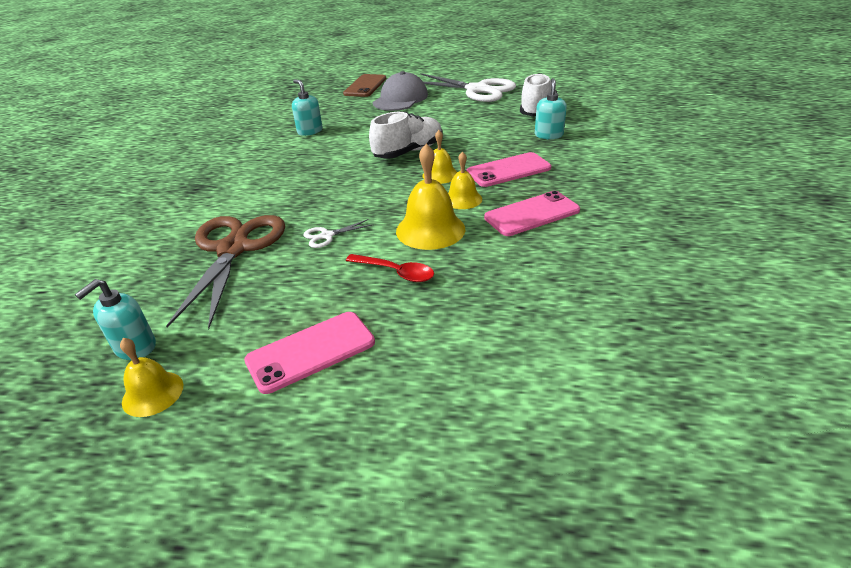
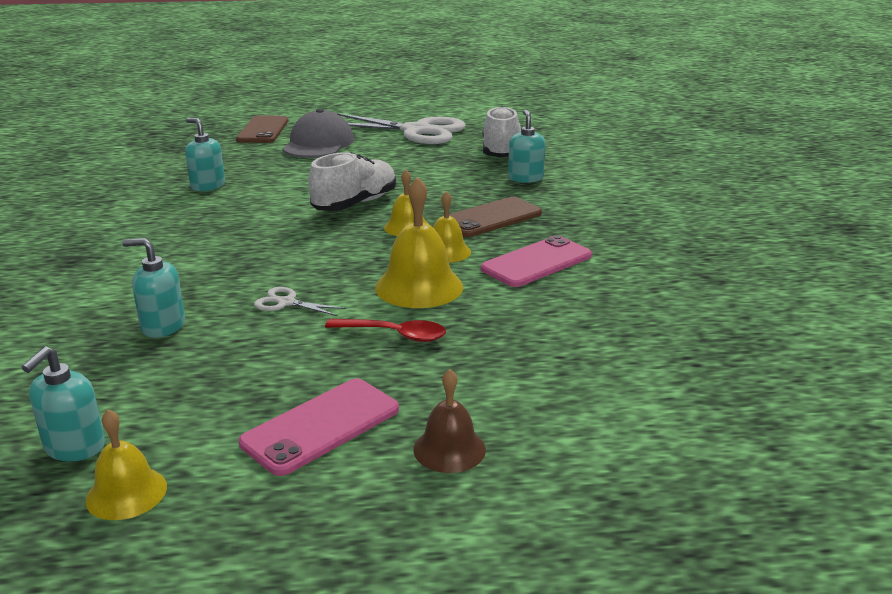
camera: 15 degrees left, 10 degrees down
(234, 249) = (163, 326): brown scissors -> turquoise soap dispenser
(327, 236) = (286, 303): white scissors -> white scissors turned 60 degrees clockwise
(400, 387) = (449, 449): none -> brown bell
(508, 170) = (491, 218): pink phone -> brown phone

